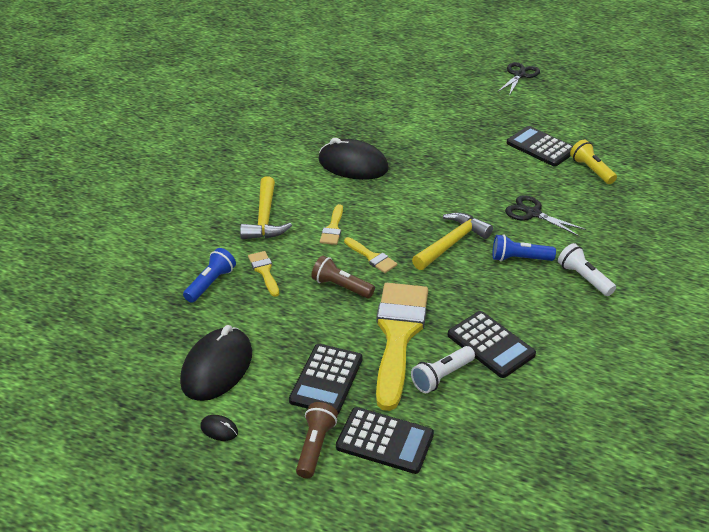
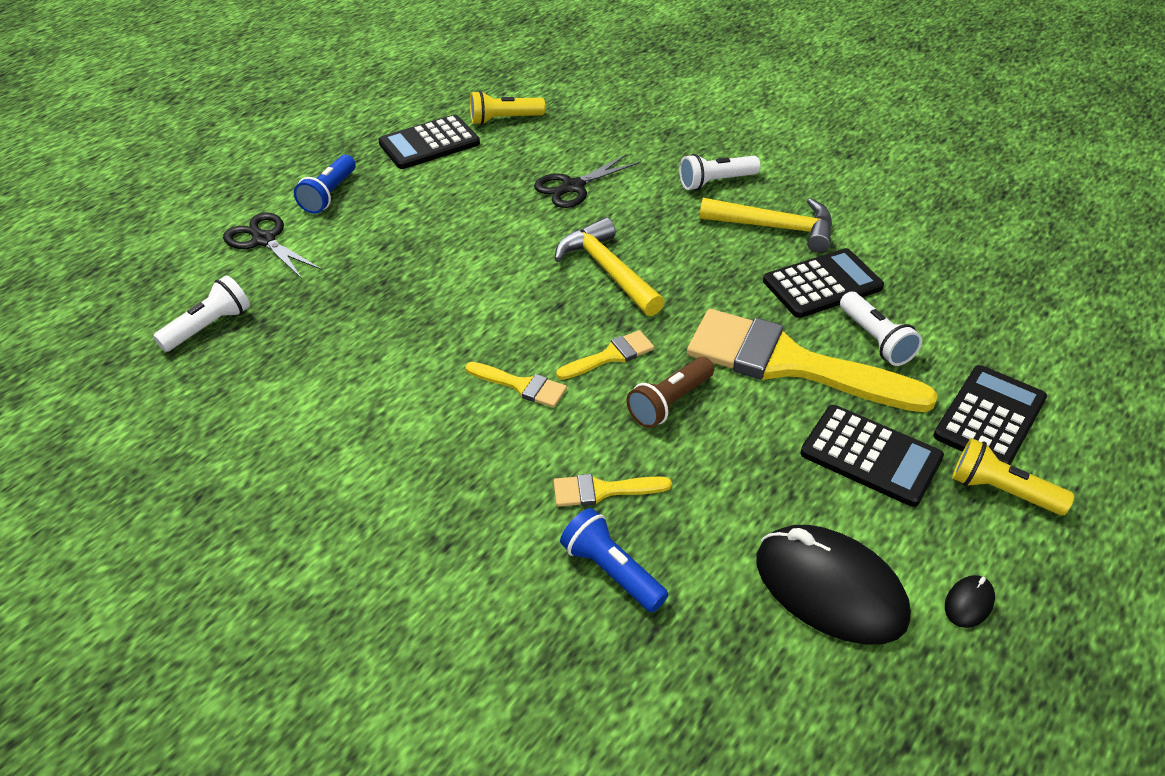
camera: 75 degrees left, 5 degrees up
(265, 218) = (456, 467): yellow hammer -> yellow hammer (776, 228)
(315, 446) = (1001, 491): brown flashlight -> yellow flashlight
(335, 120) = (209, 327): none -> white flashlight
(353, 165) = (360, 330): black mouse -> none
(519, 75) = (236, 115): black scissors -> black scissors (264, 240)
(519, 258) = (662, 221): blue flashlight -> blue flashlight (329, 195)

